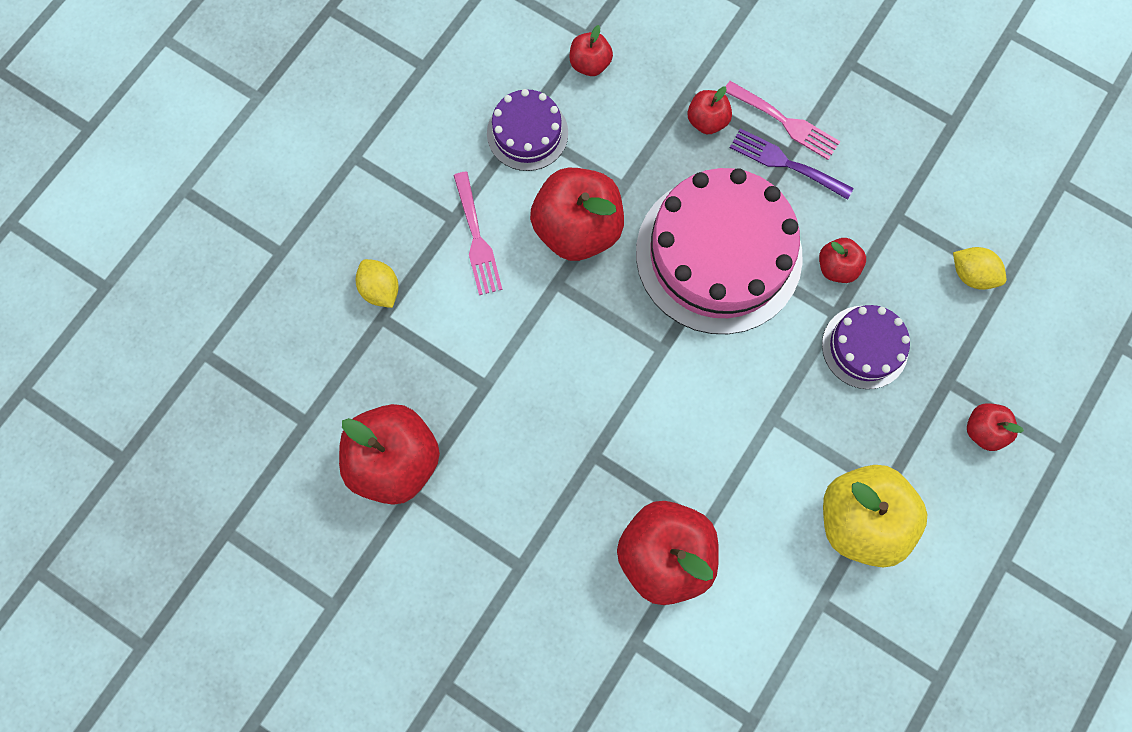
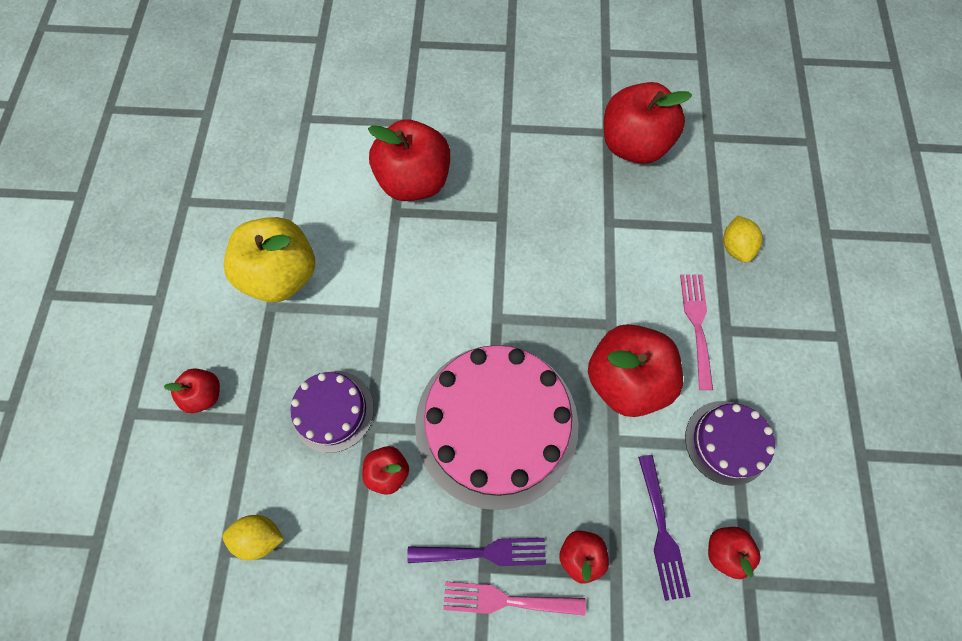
camera: 150 degrees right, 5 degrees down
(380, 289) = (734, 247): yellow lemon -> yellow lemon turned 60 degrees clockwise
(476, 238) = (697, 325): pink fork -> pink fork turned 45 degrees clockwise
(630, 101) = (661, 531): none -> purple fork

